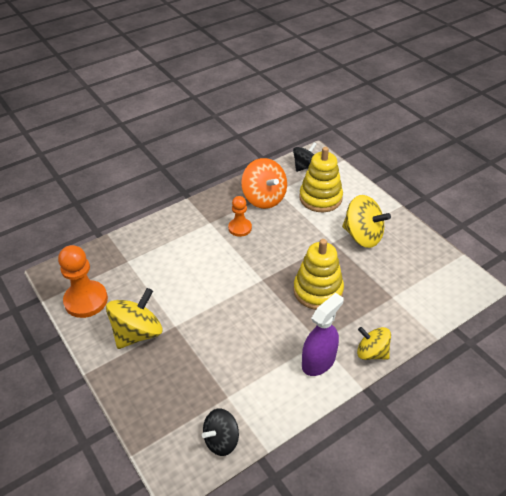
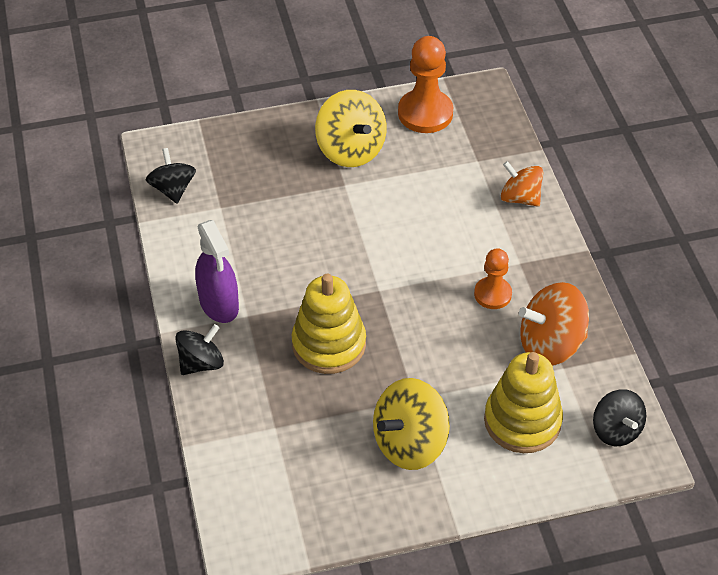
camera: 110 degrees right, 5 degrees up
(155, 233) = (520, 198): none -> orange spinning top
(372, 352) = (201, 363): yellow spinning top -> black spinning top

